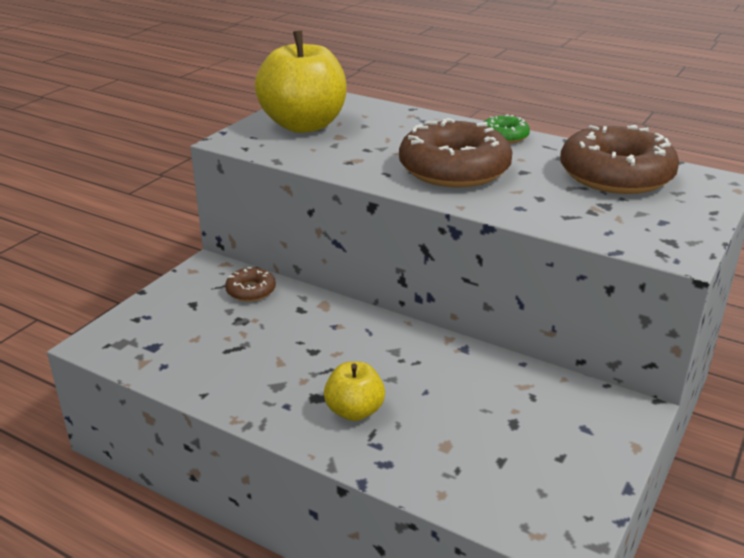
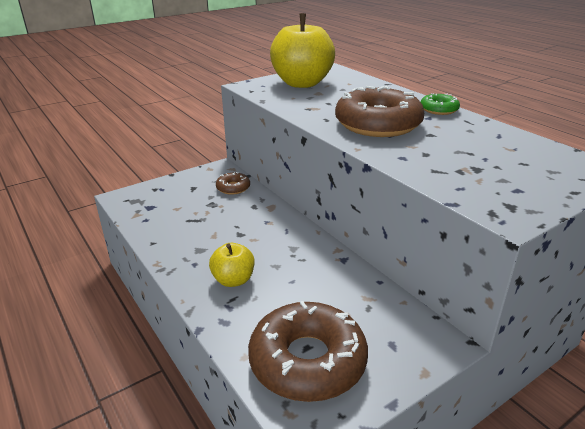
camera: 25 degrees right, 0 degrees up
(616, 175) = (507, 149): brown donut -> brown donut (307, 361)

